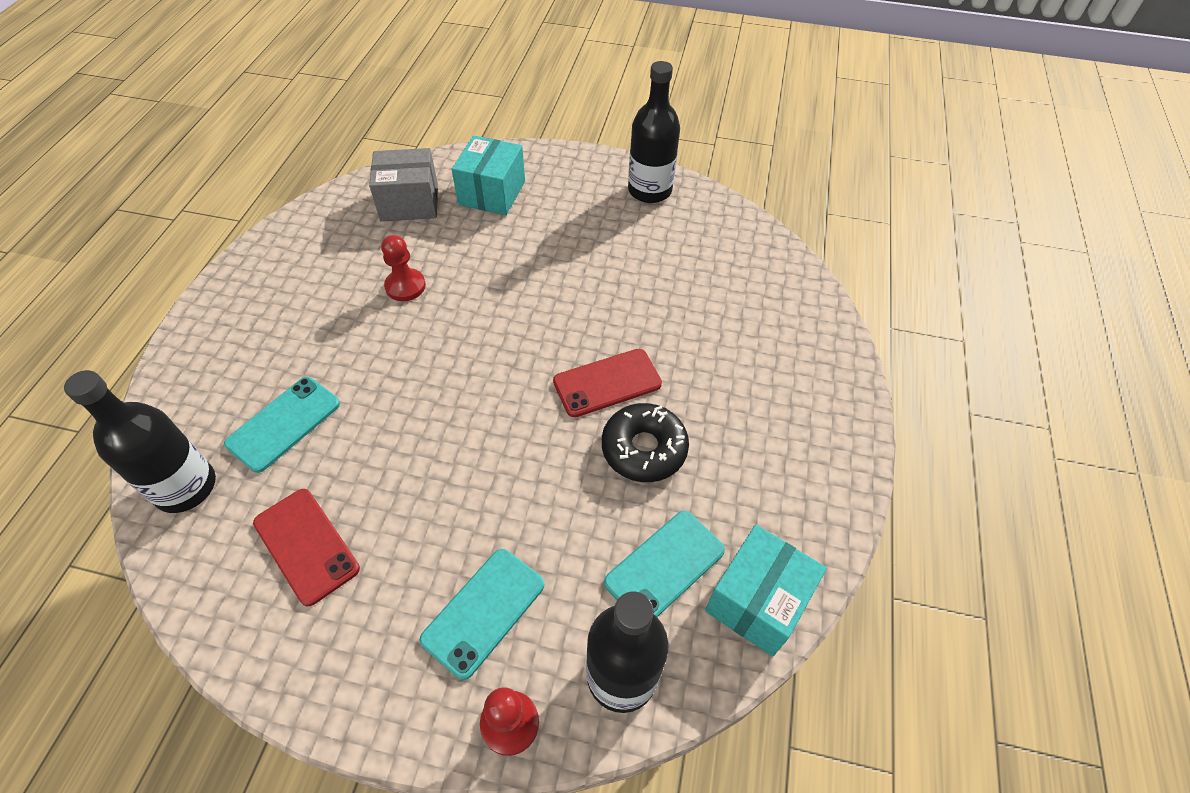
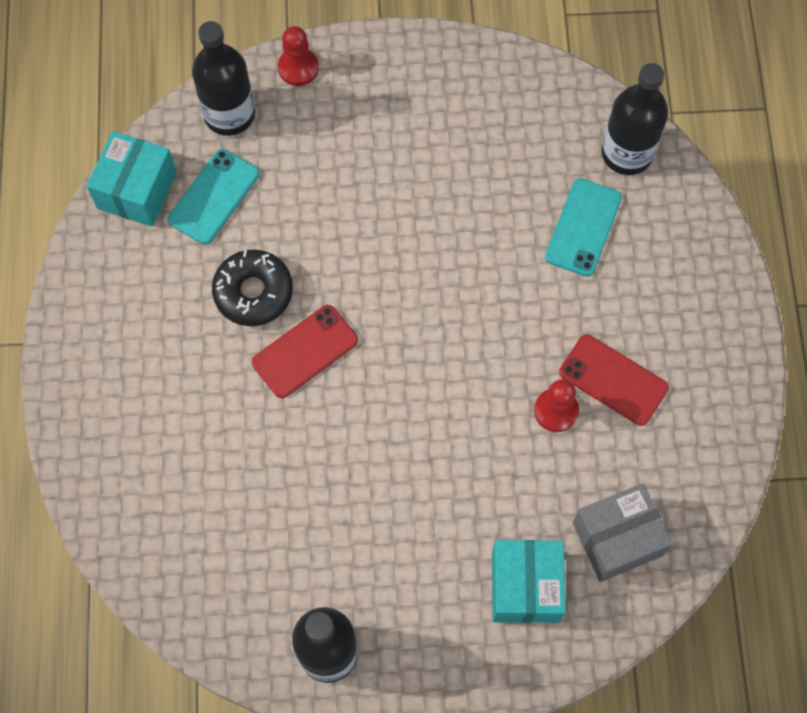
camera: 165 degrees right, 15 degrees up
(306, 546) = (501, 137): red phone -> red phone (613, 380)
(483, 611) = (343, 128): turquoise phone -> none

